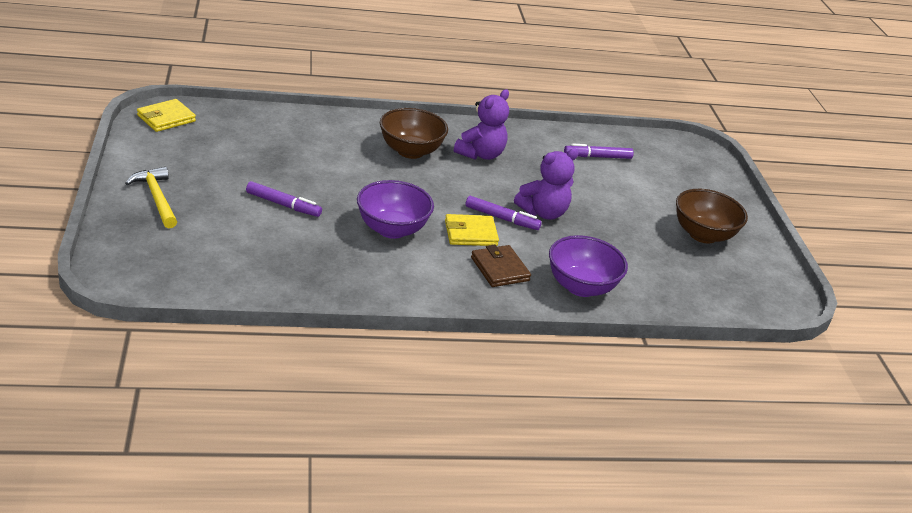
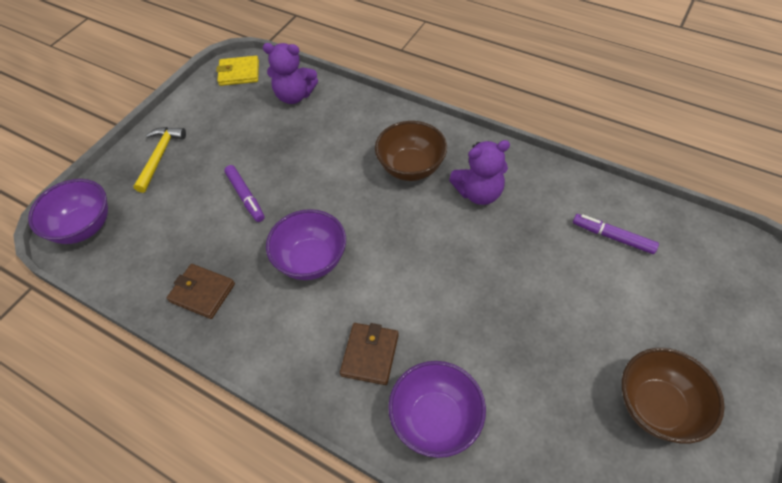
camera: 45 degrees right, 20 degrees up
(137, 268) = (84, 227): none -> purple bowl
(319, 276) = (202, 293): none -> brown wallet
(470, 233) = (381, 294): yellow wallet -> none
(501, 218) = (429, 286): purple marker -> none
(543, 212) = (481, 295): purple teddy bear -> purple teddy bear (294, 96)

